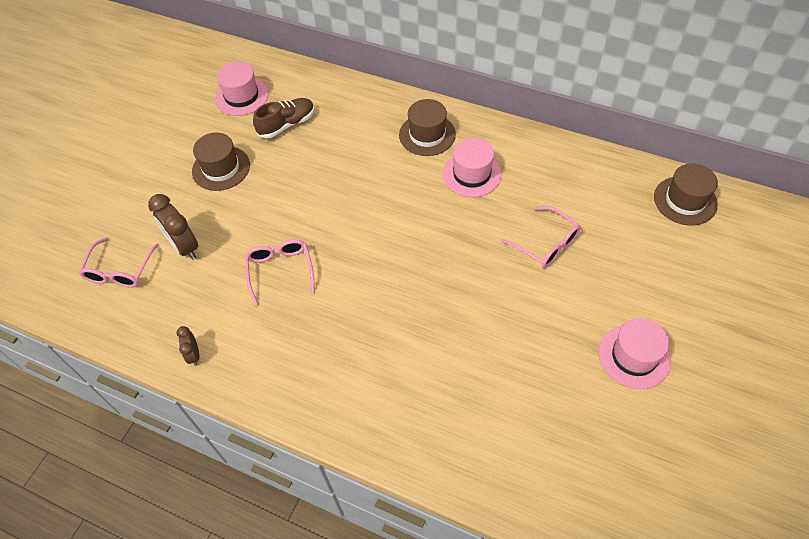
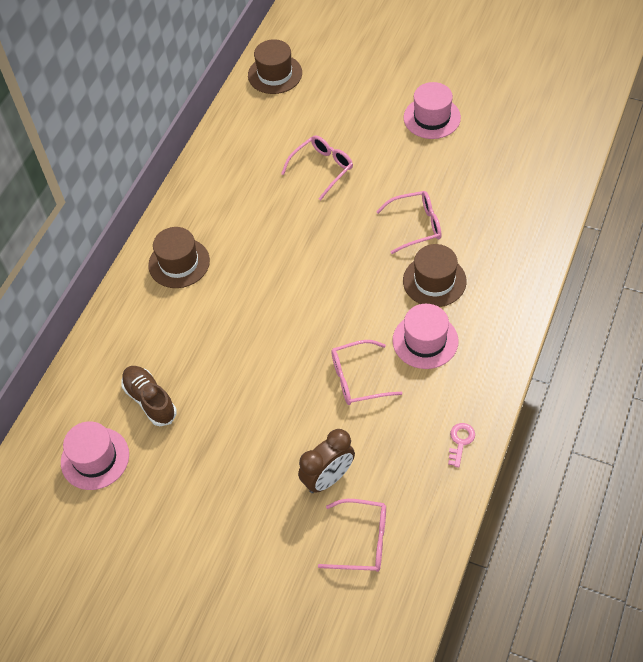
camera: 90 degrees left, 0 degrees up
(194, 355) = (460, 441): brown clock -> pink key
(221, 168) = (214, 461): brown hat -> brown hat (434, 281)
(465, 330) = (416, 225): none -> pink glasses
(471, 174) = (236, 224): pink hat -> pink hat (425, 341)

